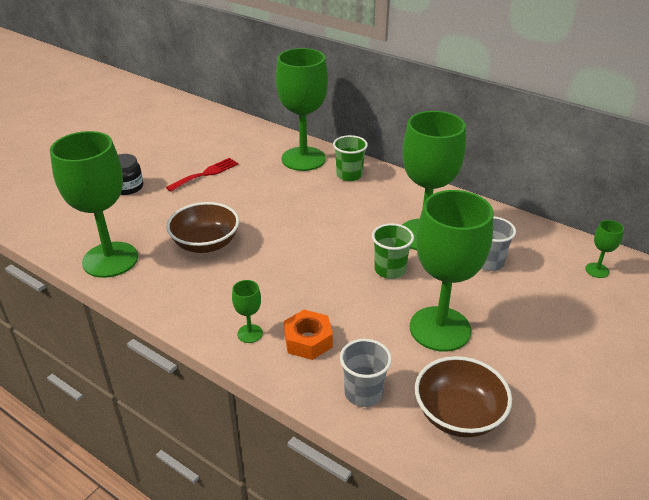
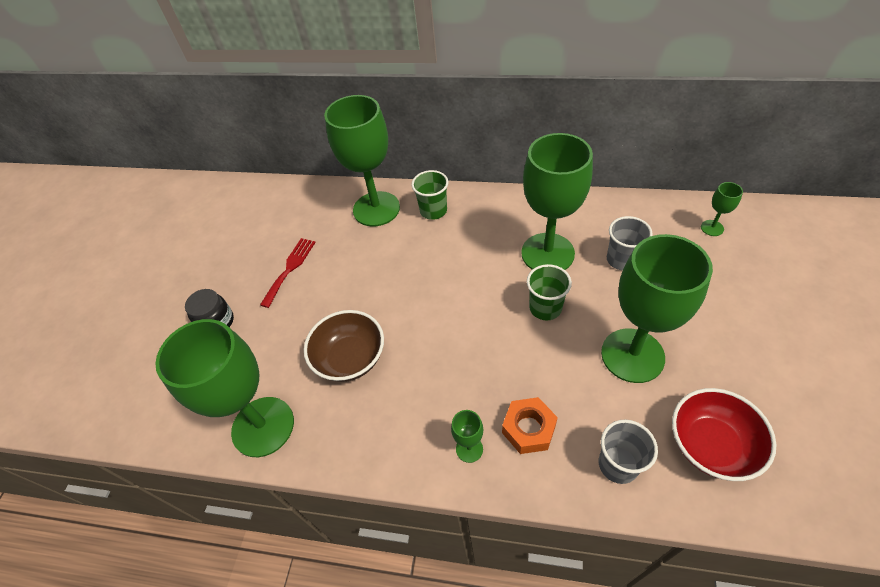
camera: 20 degrees left, 15 degrees up
(458, 415) = (711, 445): brown bowl -> red bowl

